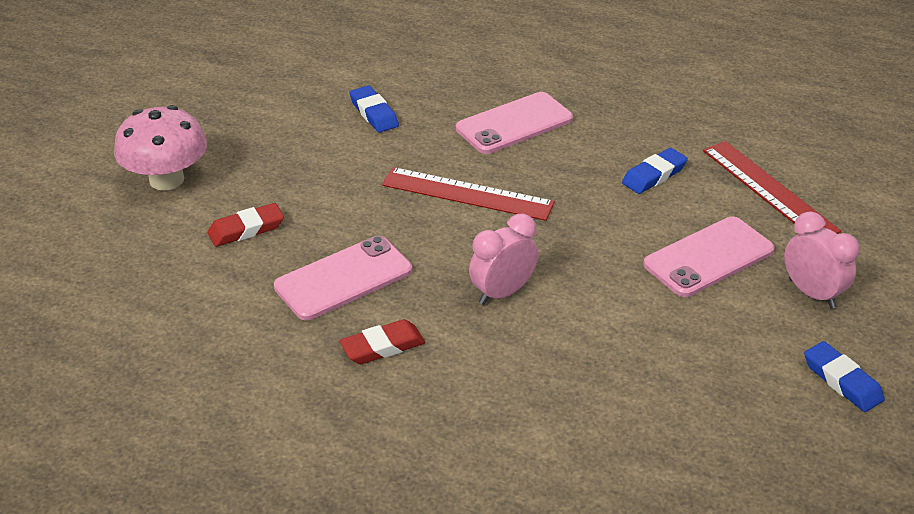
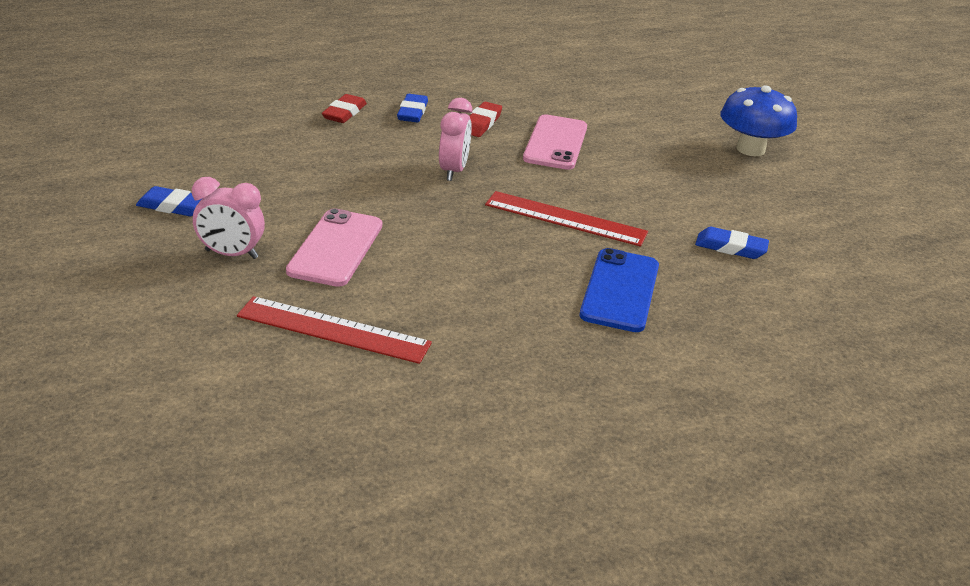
camera: 135 degrees right, 5 degrees down
(166, 179) = (750, 149): pink mushroom -> blue mushroom
(246, 229) = (653, 144): red eraser -> red eraser (344, 113)
(467, 194) = (565, 218): red ruler -> red ruler turned 45 degrees clockwise
(514, 124) = (620, 290): pink phone -> blue phone
(654, 175) = (448, 297): blue eraser -> blue eraser (412, 112)

